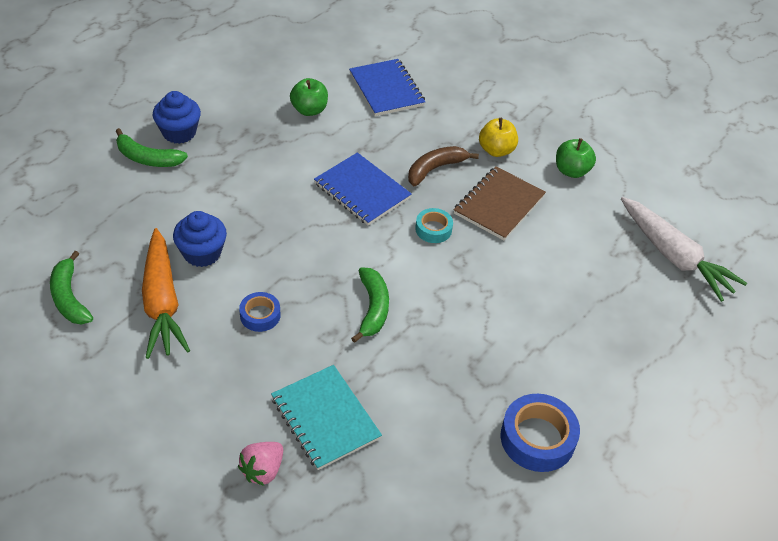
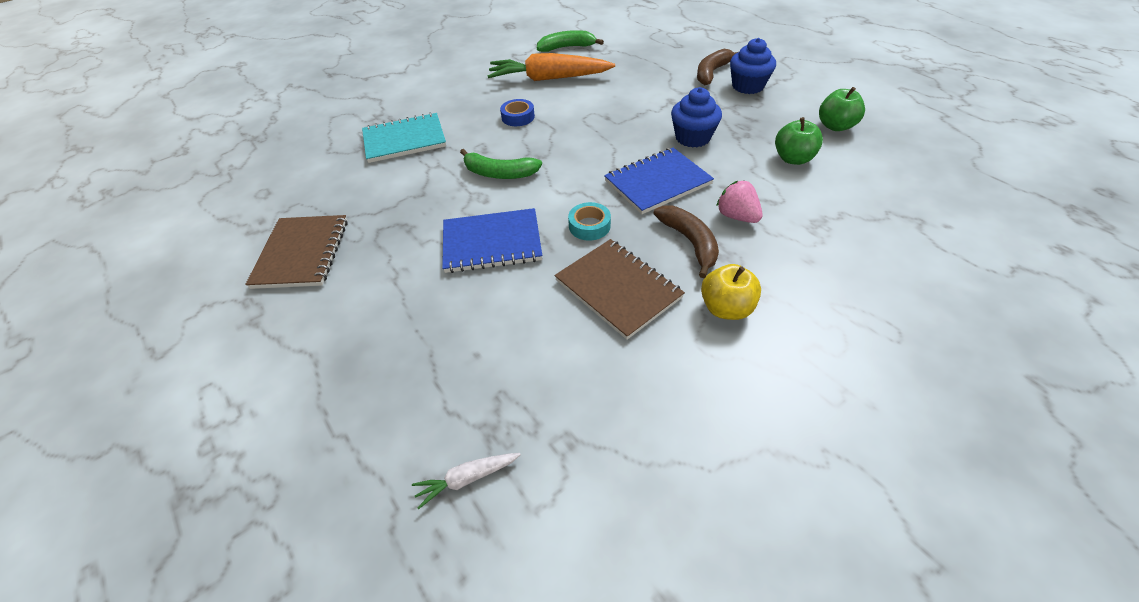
camera: 110 degrees right, 0 degrees up
(147, 158) = (712, 72): green banana -> brown banana
(202, 253) = (594, 94): blue cupcake -> blue cupcake (692, 138)
(263, 470) = (382, 112): pink strawberry -> pink strawberry (737, 216)
(386, 89) = (846, 221): blue notebook -> blue notebook (492, 243)
(537, 438) = (302, 253): blue tape -> brown notebook
(571, 171) = (678, 390): green apple -> green apple (835, 126)
(674, 256) = (467, 479): white carrot -> white carrot, size x0.44

